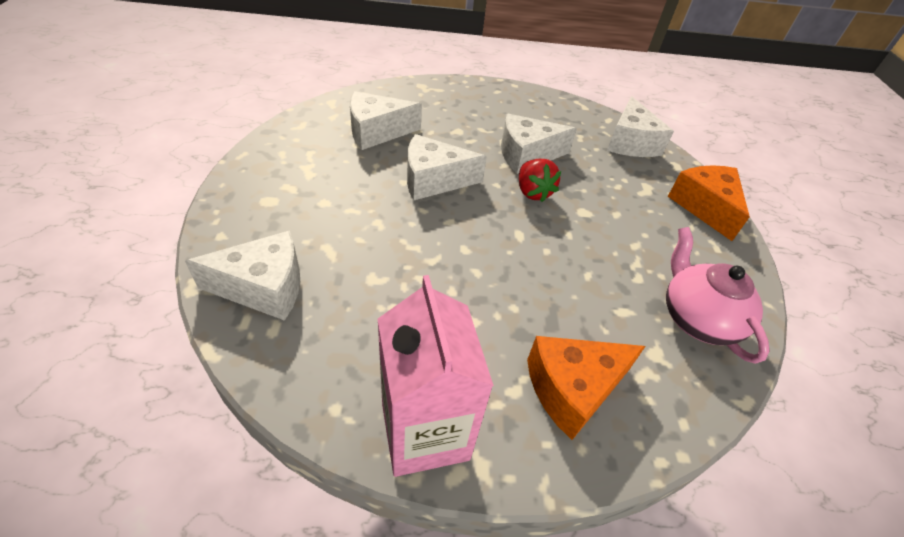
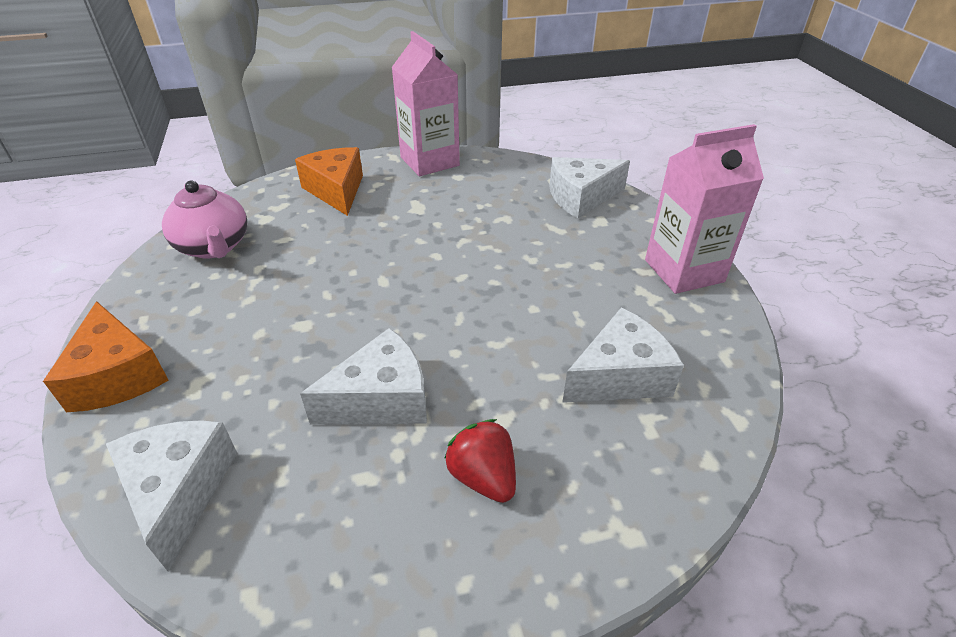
camera: 170 degrees right, 5 degrees down
(257, 179) = (684, 271): none -> pink carton
(434, 180) = (499, 319): white cheese -> none
(533, 192) = (369, 335): red strawberry -> red strawberry (483, 477)
(573, 389) = (336, 191): orange cheese -> orange cheese turned 75 degrees counterclockwise

